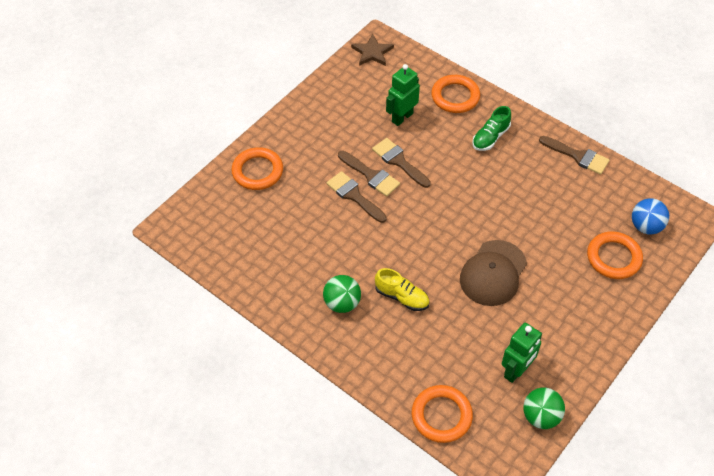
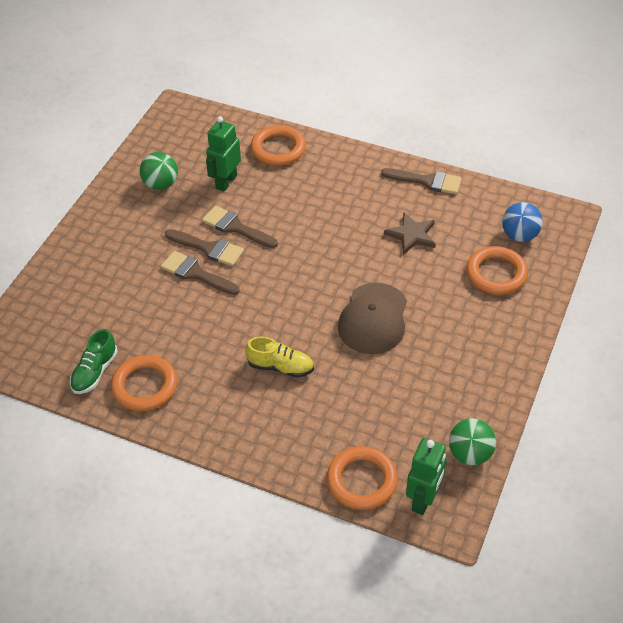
camera: 15 degrees left, 5 degrees down
(257, 171) = (77, 272): orange ring -> orange ring (145, 386)
(342, 303) = (215, 389): green ball -> green ball (161, 184)
(372, 52) = (173, 123): brown star -> brown star (411, 235)
(490, 137) = (328, 182): green shoe -> green shoe (95, 372)
(516, 371) = (429, 413): green robot -> green robot (423, 500)

